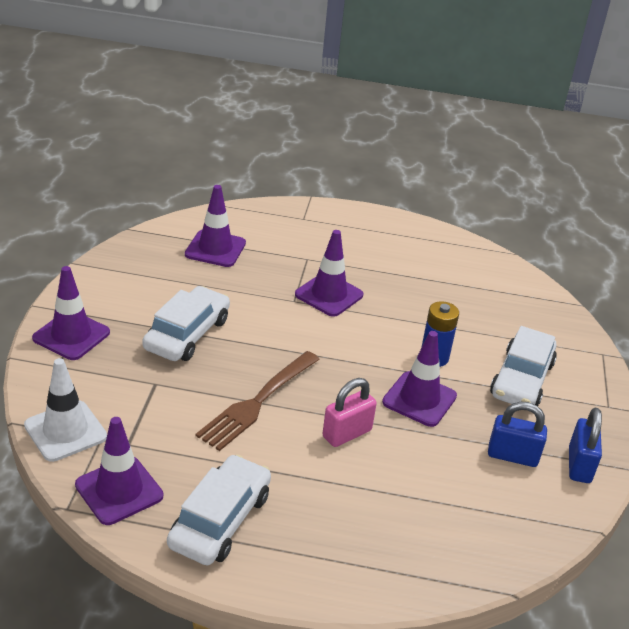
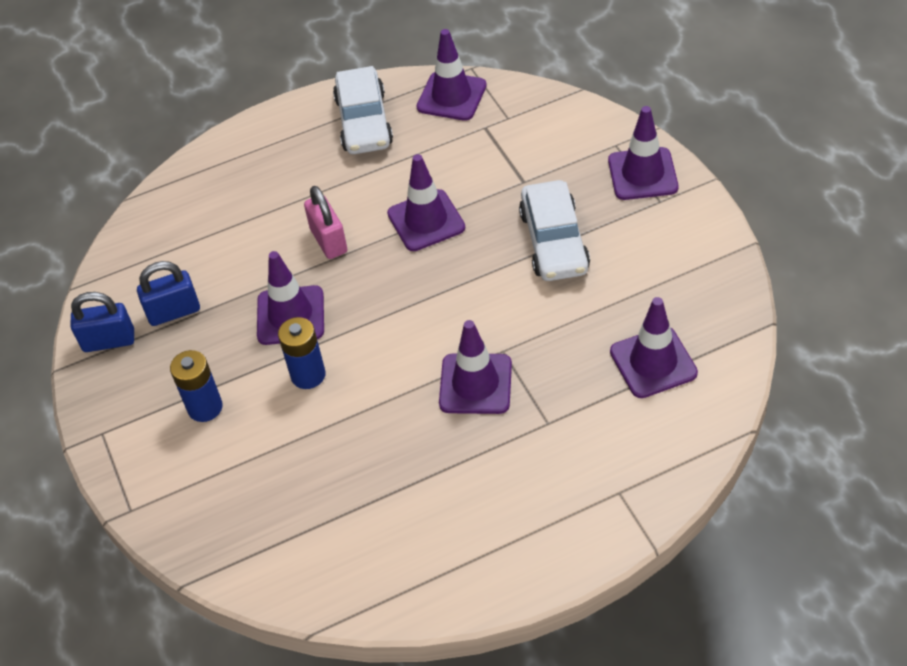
camera: 155 degrees right, 15 degrees up
(65, 431) = (538, 106): white traffic cone -> none
(258, 401) = (426, 221): brown fork -> purple traffic cone
(347, 433) = (329, 241): pink padlock -> pink padlock turned 45 degrees counterclockwise
(521, 379) = (205, 407): white car -> blue battery
(579, 465) = (109, 341): blue padlock -> blue padlock turned 75 degrees counterclockwise

